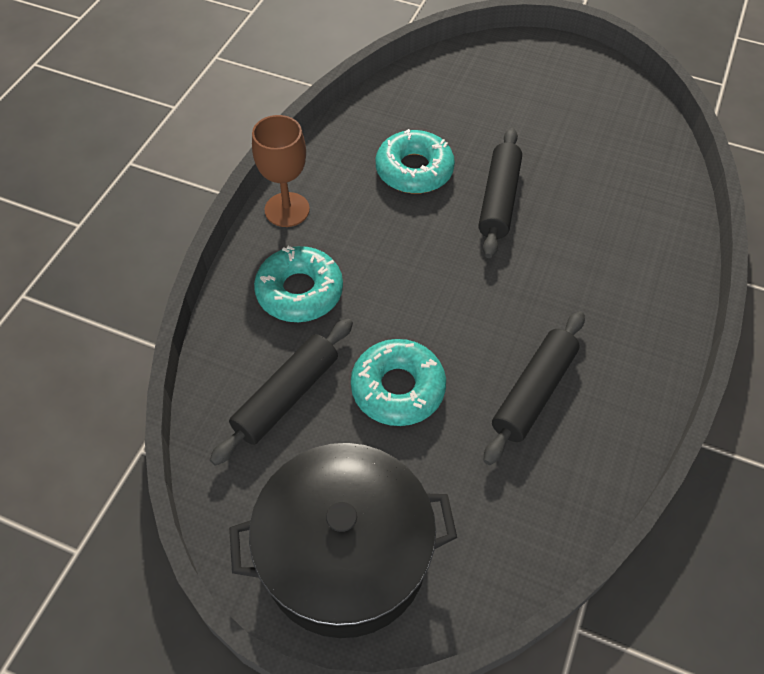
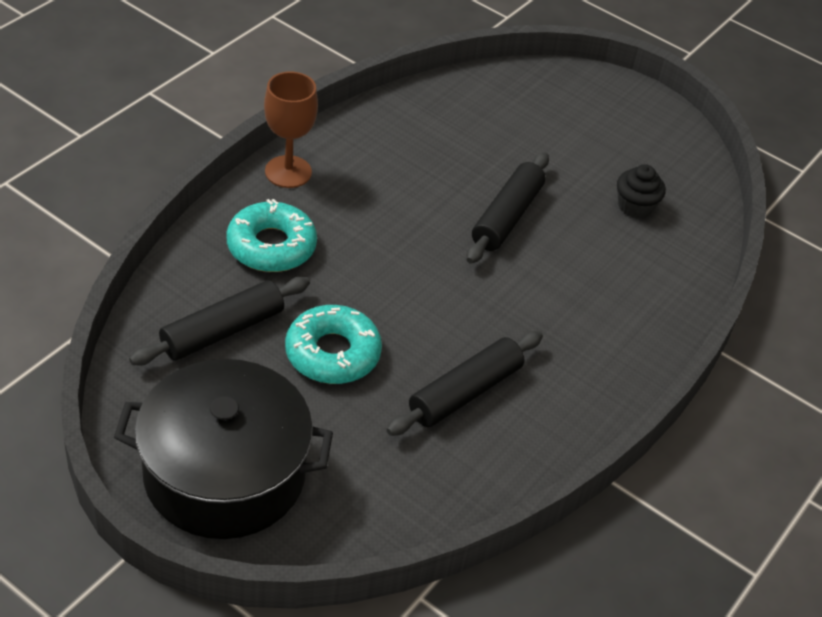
camera: 10 degrees right, 10 degrees down
(414, 170) = (431, 168): turquoise donut -> none
(603, 158) = (635, 206): none -> black cupcake

